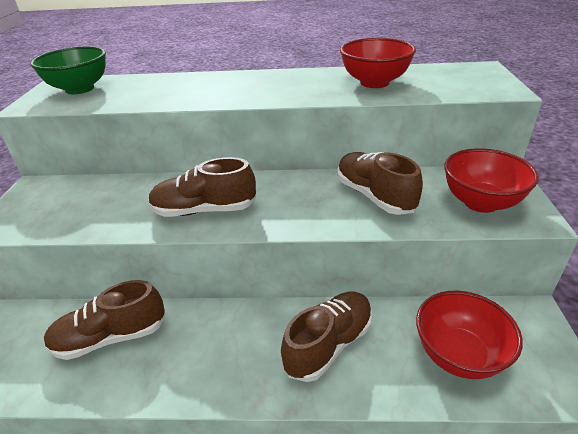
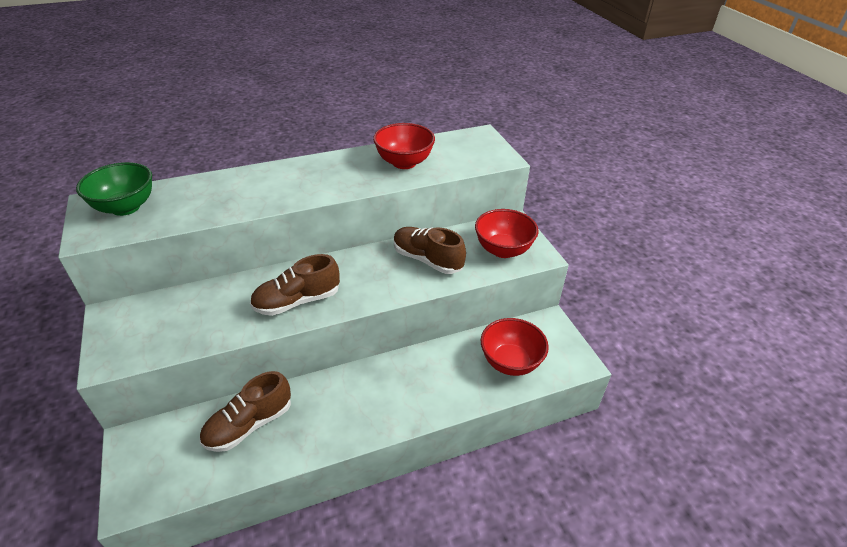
camera: 25 degrees left, 5 degrees up
(329, 344) = (423, 380): brown shoe -> none

